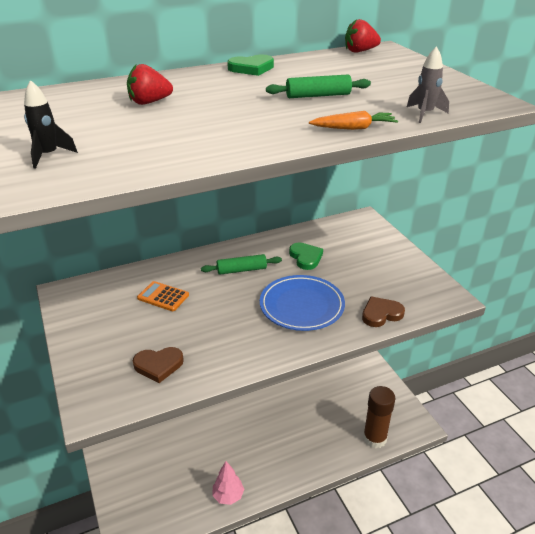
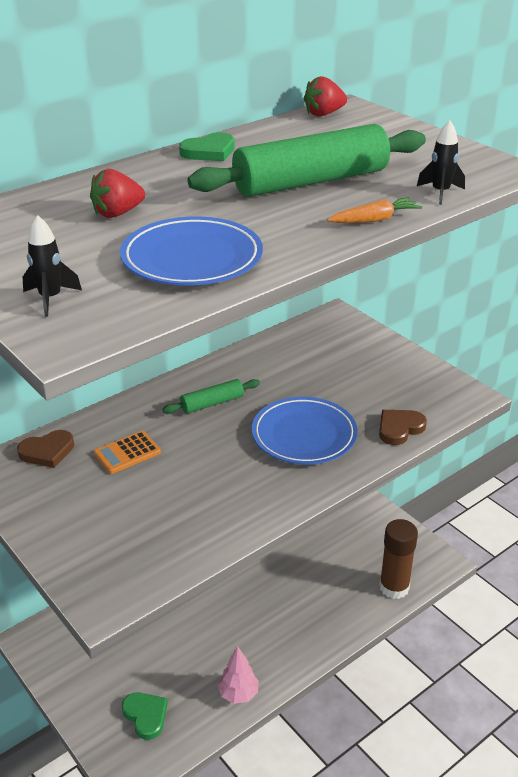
camera: 15 degrees left, 0 degrees up
(158, 365) = (161, 536): brown heart -> brown heart (47, 451)
(163, 296) = (127, 453): orange calculator -> orange calculator turned 45 degrees counterclockwise
(181, 140) = (192, 258): none -> blue plate
(305, 257) = (285, 375): green heart -> green heart (145, 716)
(318, 96) = (311, 182): green rolling pin -> green rolling pin, size x2.06
(424, 114) = (440, 193): grey rocket -> black rocket

